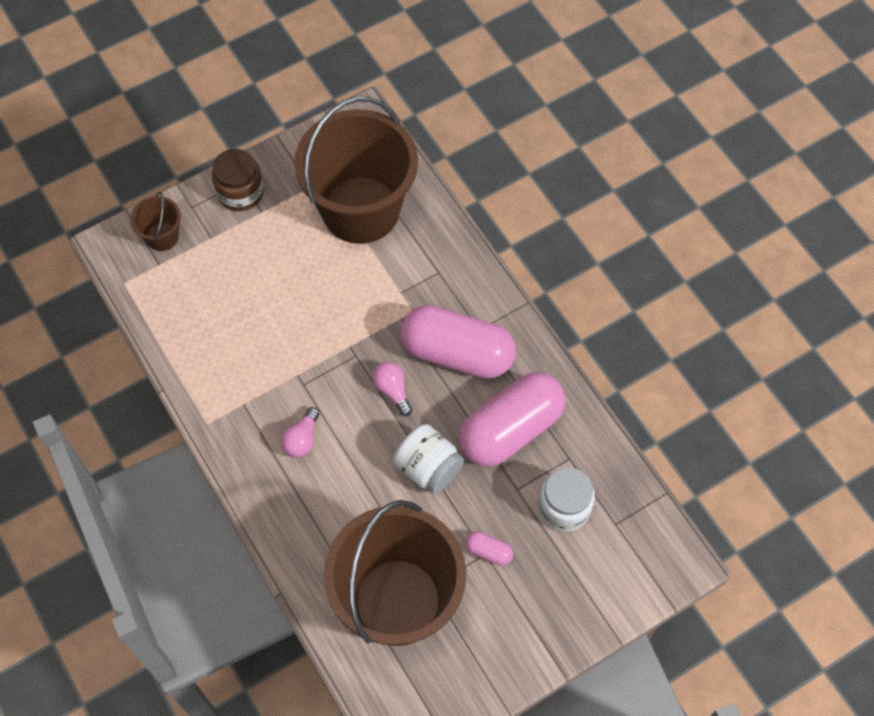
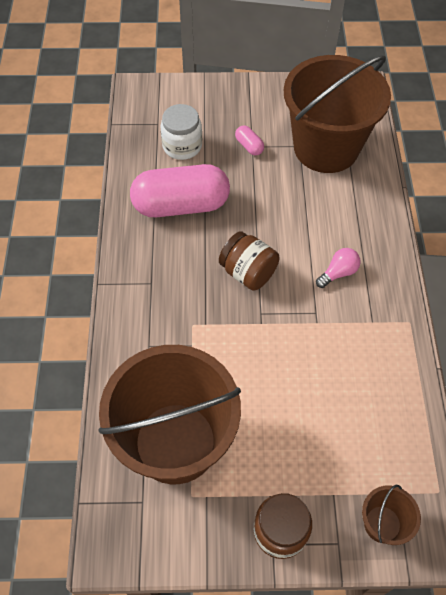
camera: 150 degrees left, 5 degrees down
(392, 390) = (248, 272): pink light bulb -> brown jar
(428, 468) = (255, 210): white jar -> none
(457, 353) = (180, 274): pink capsule -> none

